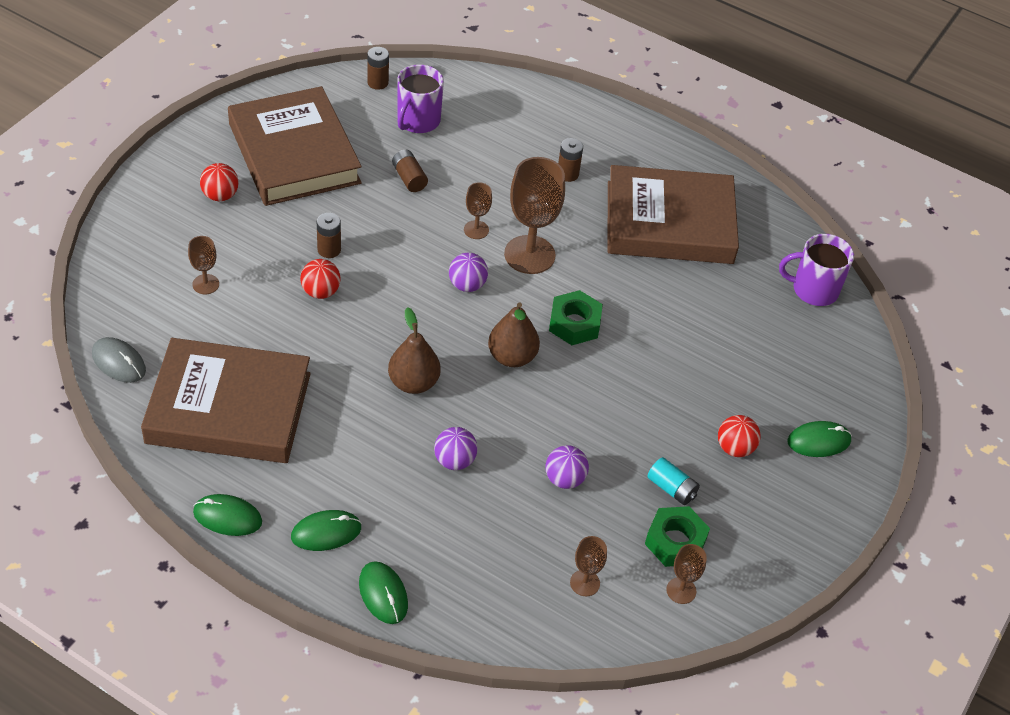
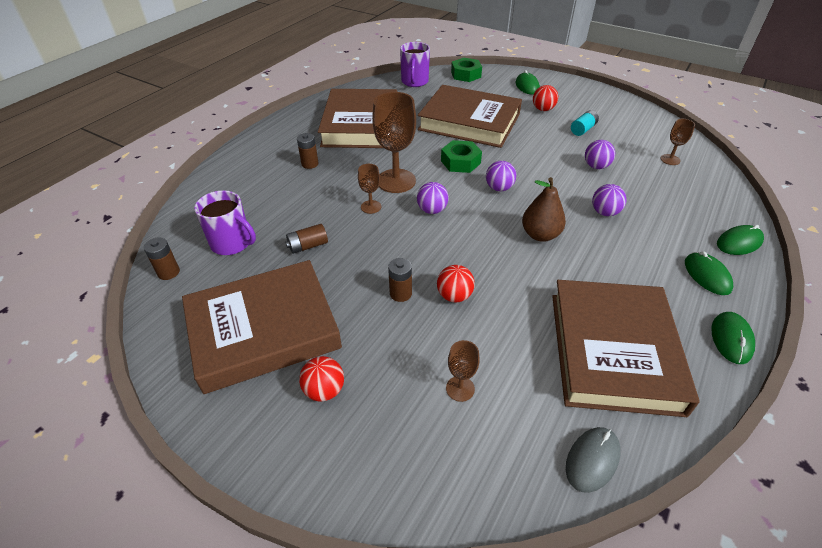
camera: 85 degrees left, 5 degrees down
(512, 357) = (499, 188): brown pear -> purple ball
(675, 542) = (620, 129): green nut -> green nut (466, 75)
(681, 590) = (653, 128): brown goblet -> none
(686, 346) = (469, 122): none -> brown book

